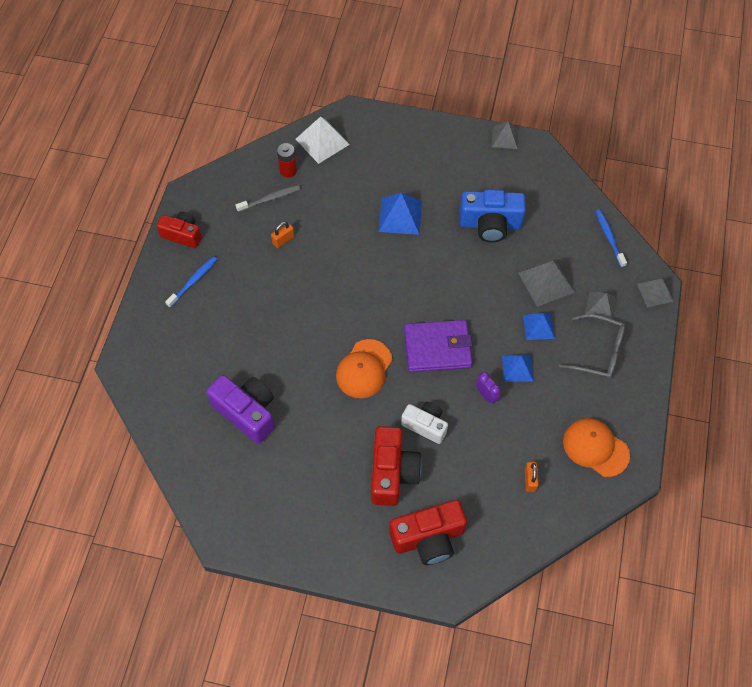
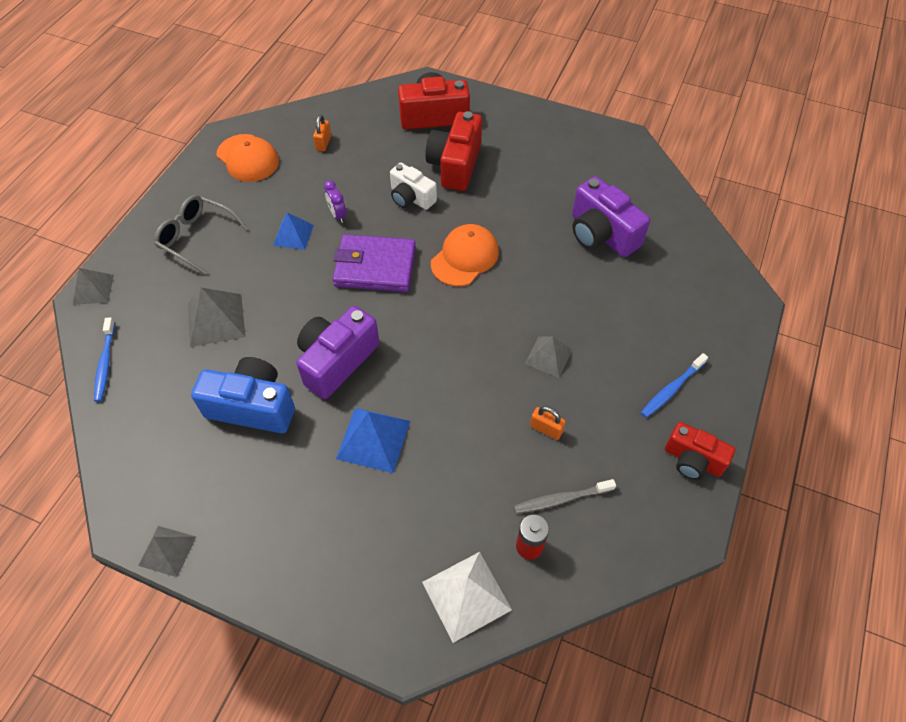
camera: 170 degrees left, 5 degrees down
(283, 240) = (546, 429): orange padlock -> orange padlock turned 60 degrees clockwise
(442, 265) = (337, 361): none -> purple camera
(538, 326) = (249, 272): blue pyramid -> none
(601, 306) = (166, 283): grey pyramid -> grey pyramid (548, 356)

